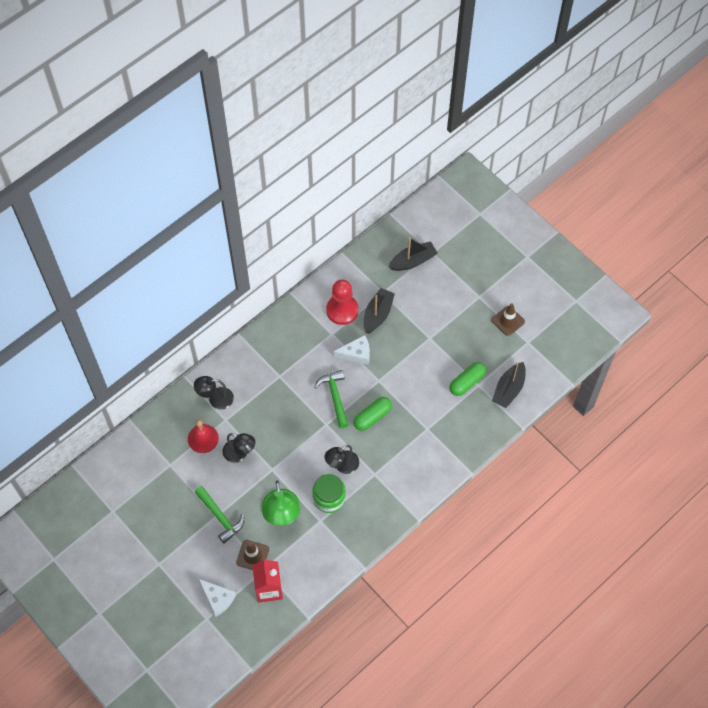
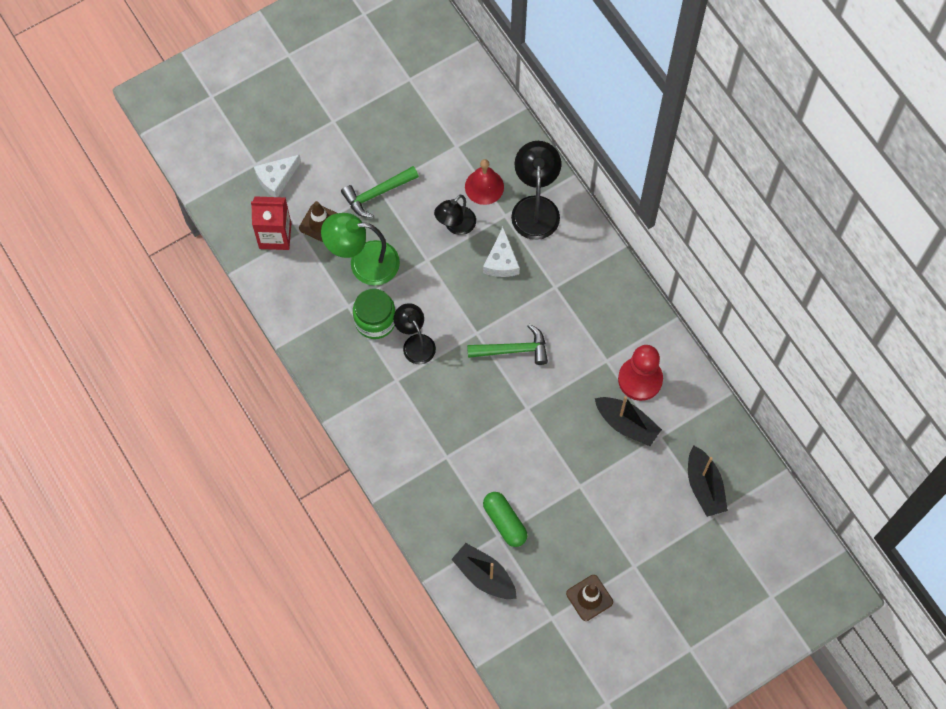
camera: 100 degrees right, 5 degrees up
(215, 399) = (535, 207): black lamp -> black lamp, size x1.54
(356, 353) = (571, 387): white cheese -> white cheese (501, 261)
(372, 417) = (476, 391): green capsule -> none

